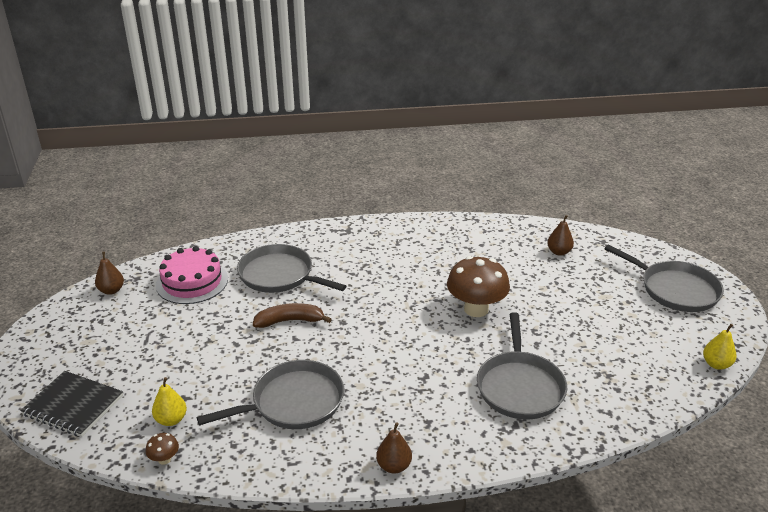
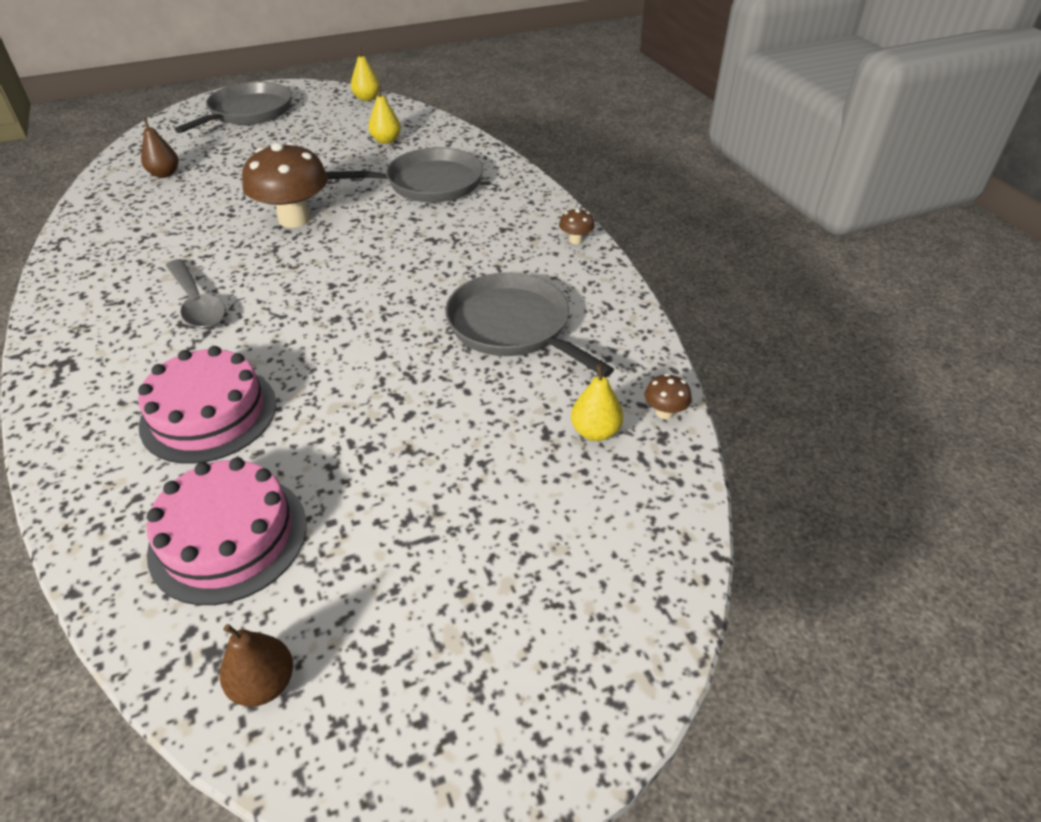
camera: 105 degrees left, 10 degrees up
(73, 405) = (623, 571): black notebook -> none
(279, 275) = (209, 414): grey pan -> pink cake
(290, 321) = (341, 370): brown banana -> none
(383, 269) = (197, 303): none -> grey spoon
(394, 466) = (575, 240): brown pear -> brown mushroom
(612, 368) = (386, 140): none -> yellow pear

